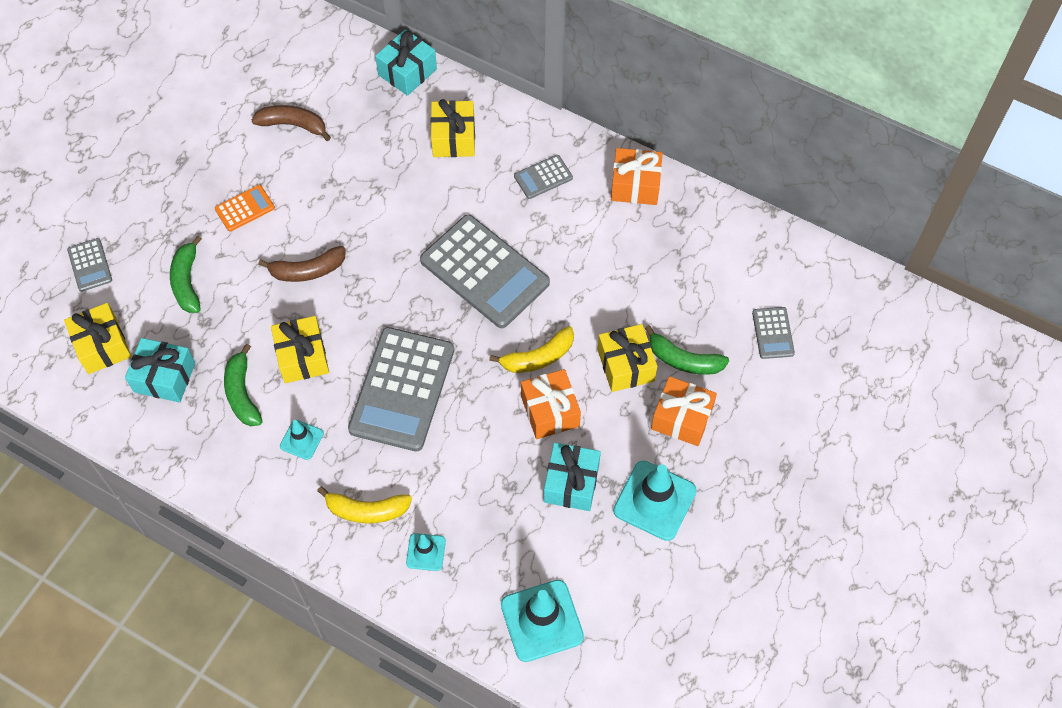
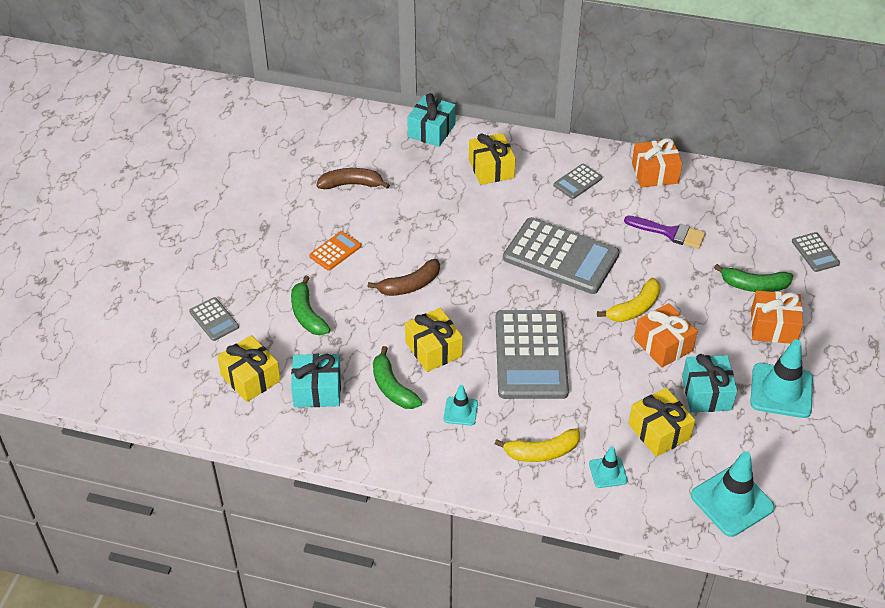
camera: 15 degrees left, 15 degrees down
(619, 268) = (670, 233): none -> purple brush
(626, 365) = (709, 299): yellow gift -> yellow gift (659, 431)

